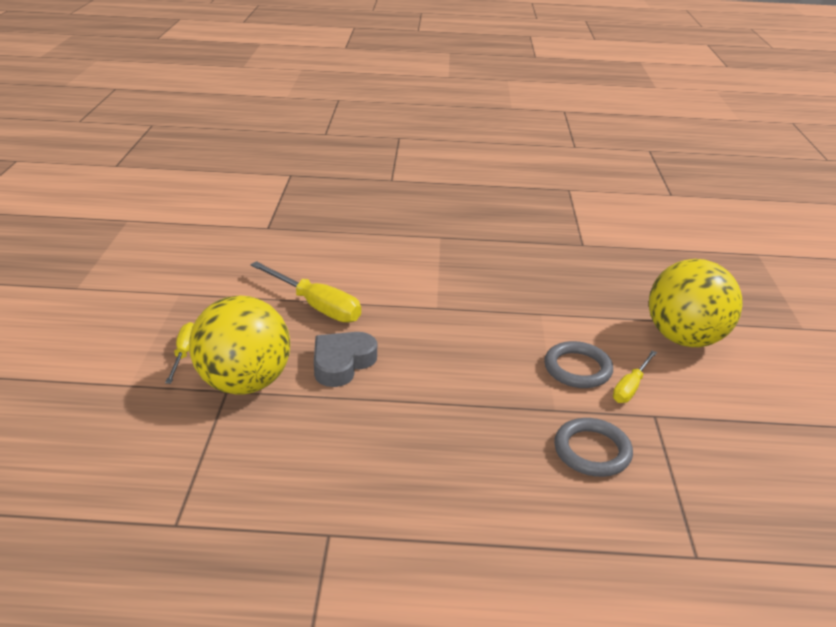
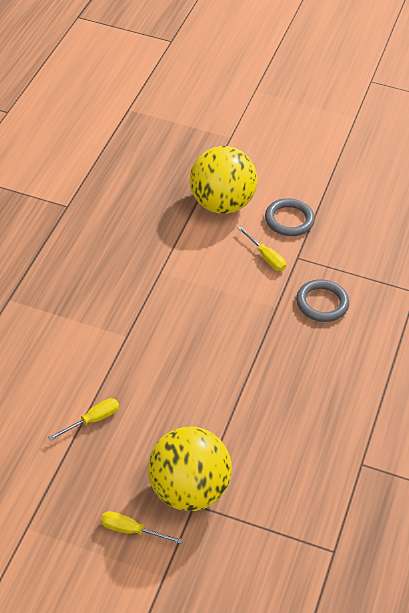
camera: 75 degrees left, 15 degrees up
(316, 306) = (92, 420): yellow screwdriver -> yellow screwdriver, size x0.58
(342, 363) = (183, 419): grey heart -> none
(577, 368) = (236, 277): grey ring -> grey ring (289, 220)

